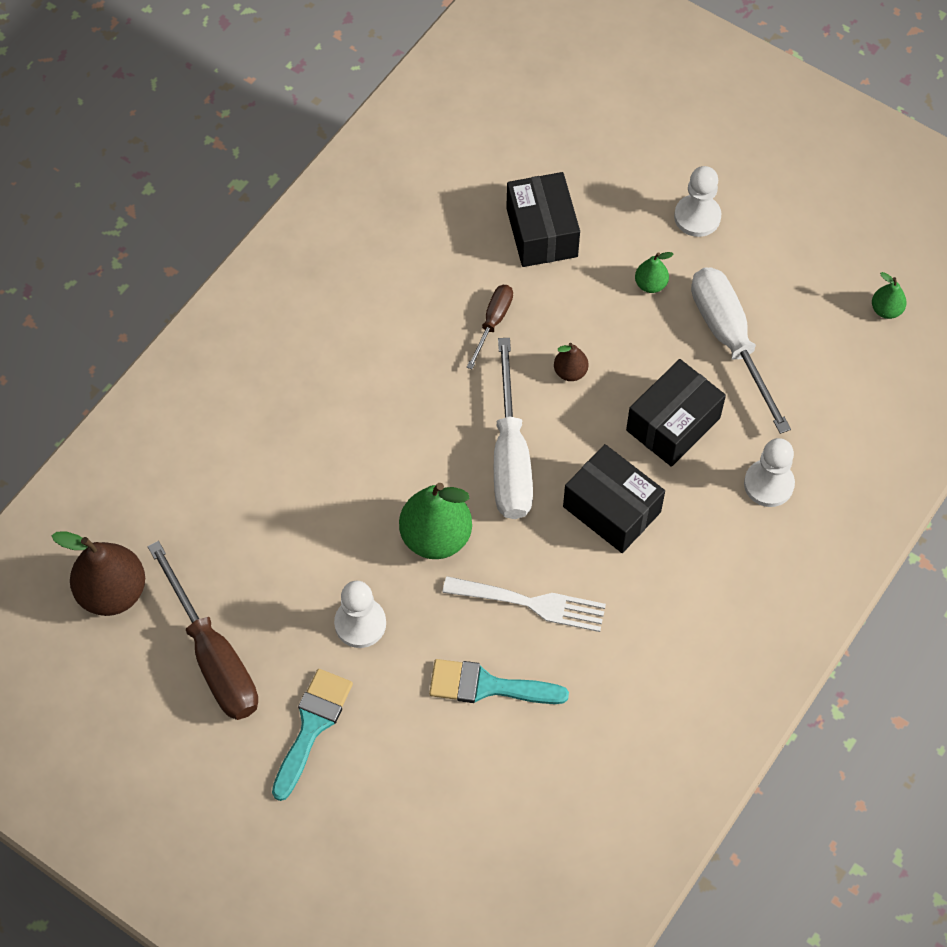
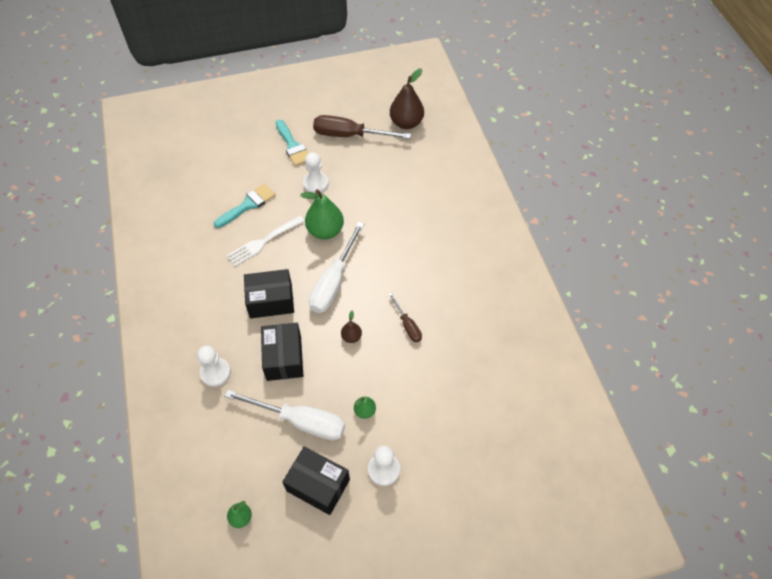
camera: 130 degrees right, 5 degrees down
(510, 457) = (333, 282): white screwdriver -> white screwdriver turned 105 degrees counterclockwise
(541, 232) = (440, 385): black box -> black box (318, 485)

